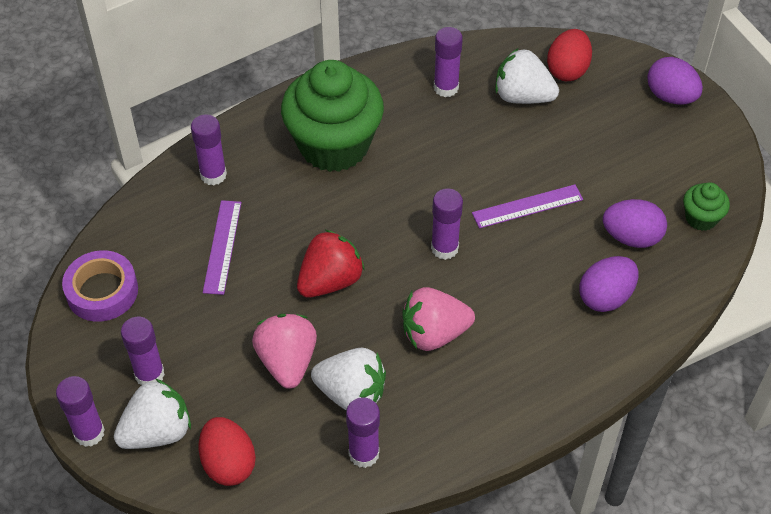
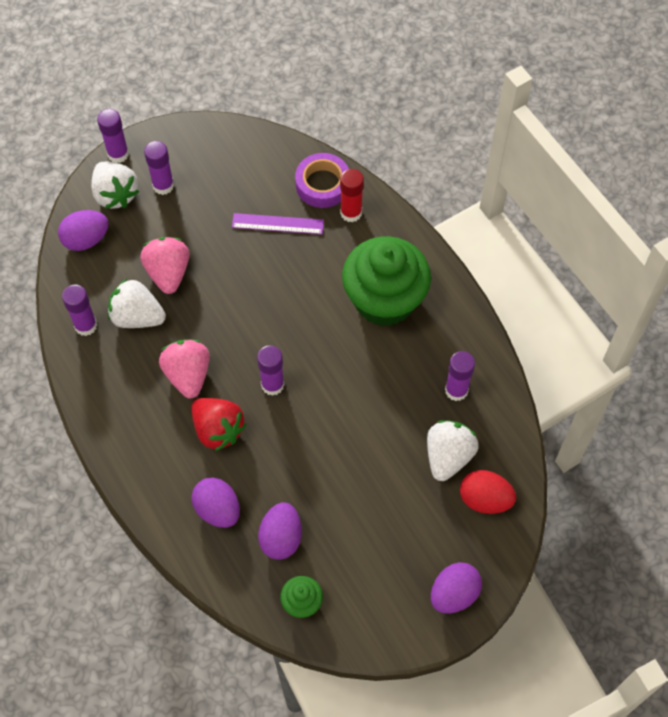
camera: 90 degrees right, 10 degrees up
(102, 291) = (238, 149): purple tape -> purple tape (322, 184)
(213, 175) = (351, 213): purple glue stick -> red glue stick
(228, 463) = (86, 239): red egg -> purple egg
(287, 362) = (168, 273): pink strawberry -> pink strawberry turned 90 degrees counterclockwise
(330, 281) = (242, 300): red strawberry -> red strawberry (218, 430)
(351, 393) = (137, 317): white strawberry -> white strawberry turned 90 degrees clockwise
(527, 206) = (316, 453): purple ruler -> none

